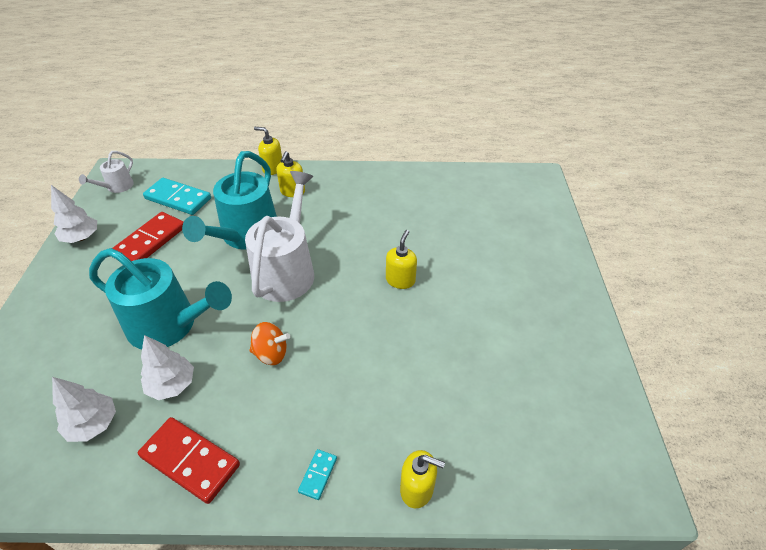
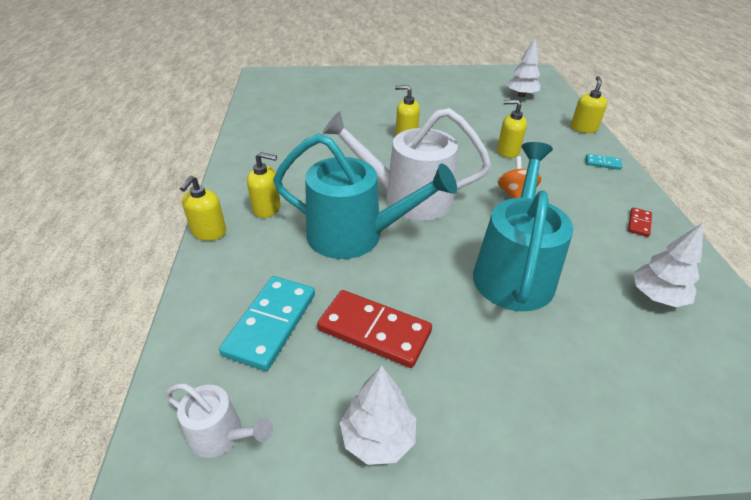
camera: 95 degrees left, 5 degrees down
(172, 385) = (581, 251): white tree -> white tree (521, 95)
(190, 460) = (639, 223): red domino -> red domino, size x0.48
(359, 369) = (507, 151): none -> yellow soap dispenser

